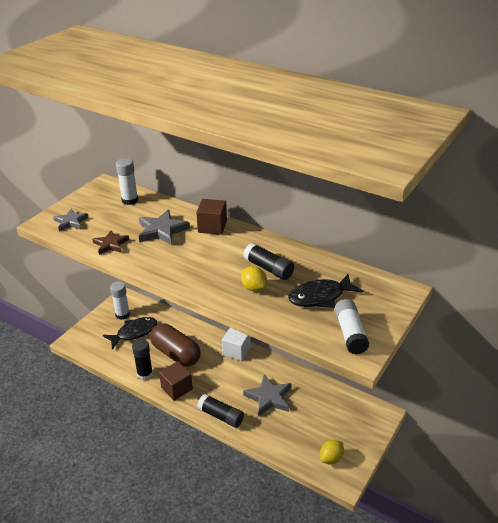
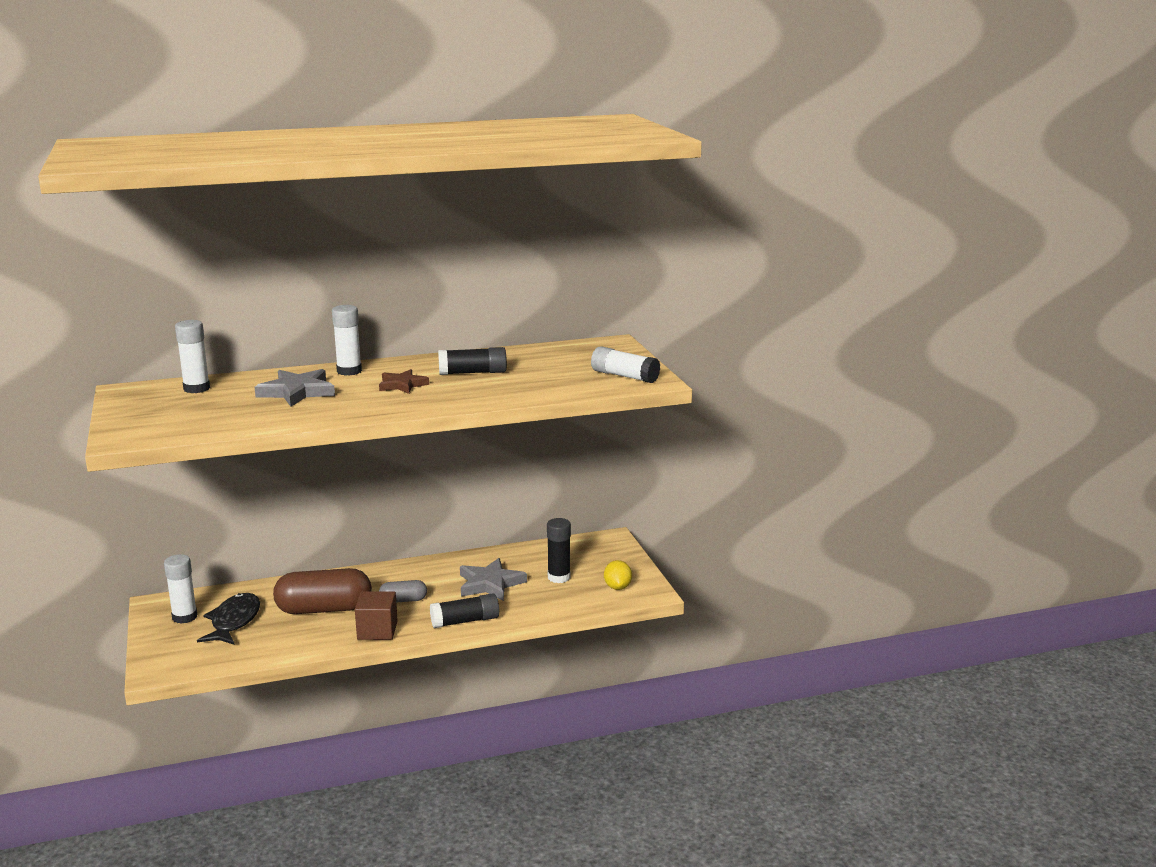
camera: 50 degrees left, 15 degrees down
(71, 222) = (159, 426): grey star -> none
(111, 244) = (260, 420): brown star -> brown star (402, 385)
(145, 374) = (316, 642): black glue stick -> black glue stick (559, 577)
(212, 227) = (349, 371): brown cube -> white glue stick
(214, 376) = (403, 600): none -> grey capsule
(236, 351) = (393, 572): white cube -> none
(254, 288) = (487, 386): yellow lemon -> none
(320, 297) = (556, 369): black fish -> none

